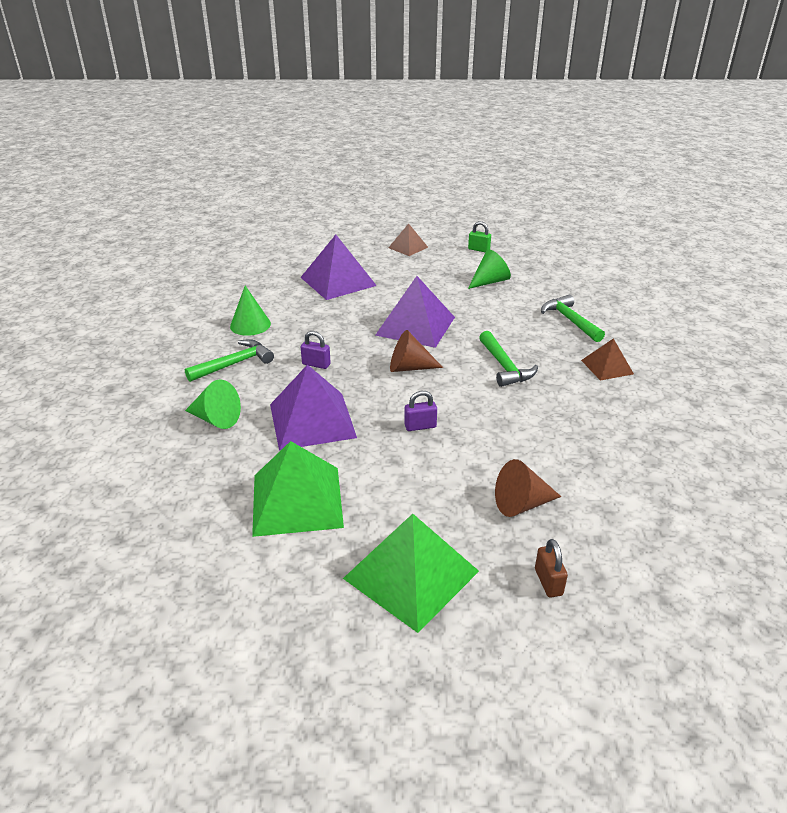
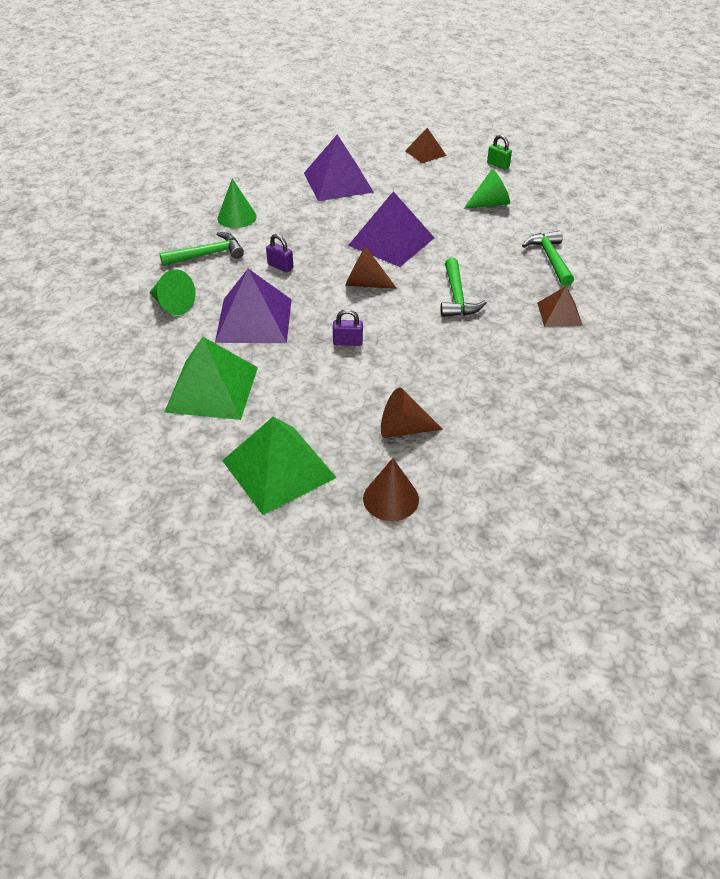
camera: 15 degrees right, 10 degrees up
(548, 582) = (391, 498): brown padlock -> brown cone

